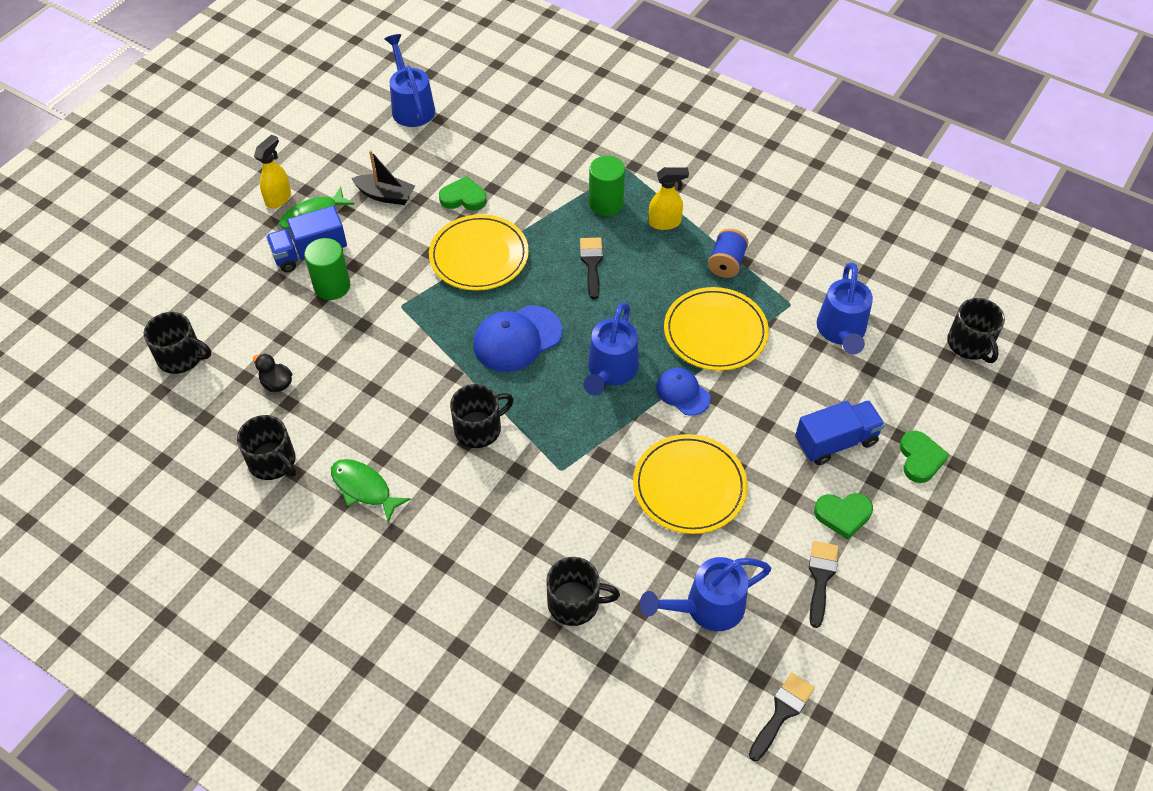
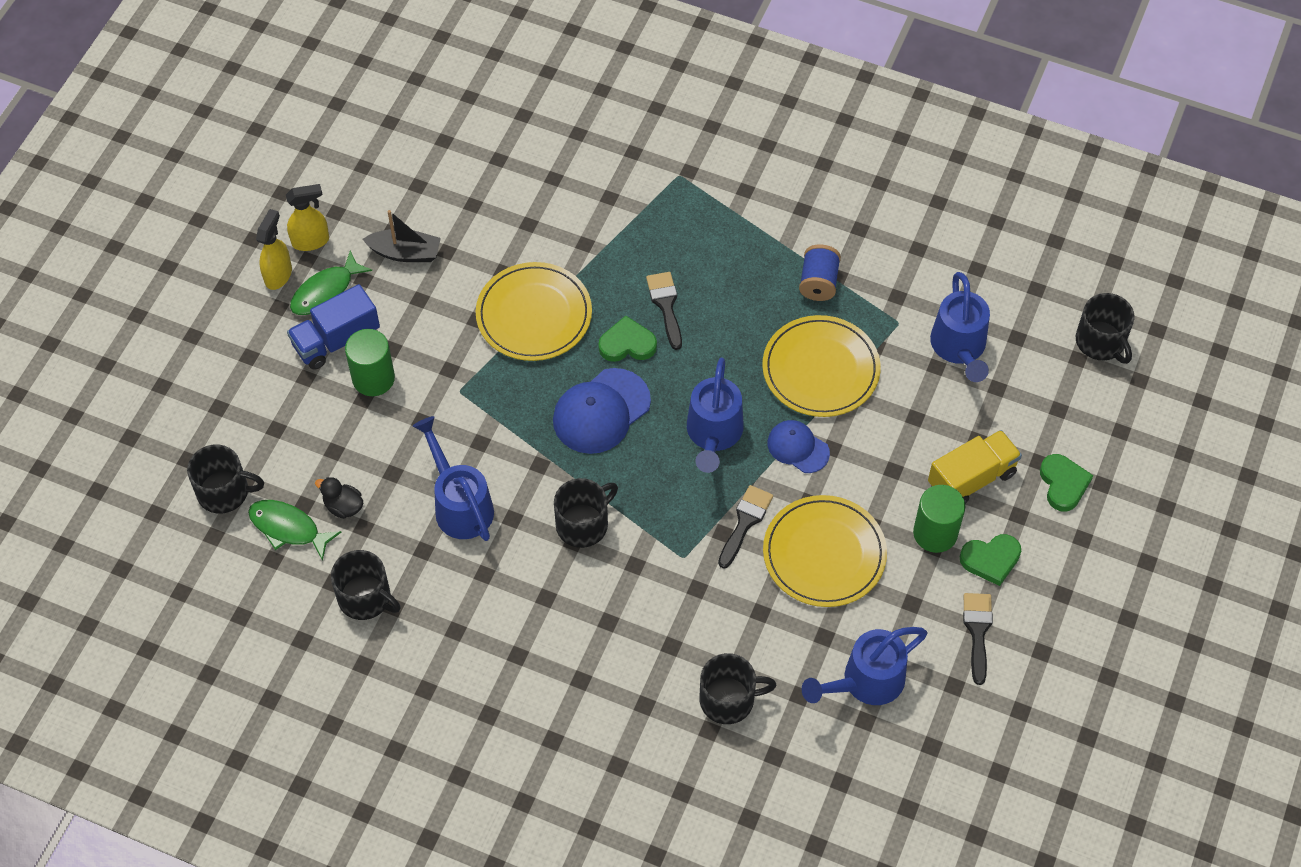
camera: 10 degrees left, 5 degrees up
(364, 488) = (474, 612): green fish -> green fish (288, 528)
(411, 106) = (405, 128): blue watering can -> blue watering can (460, 505)
(463, 197) = (498, 242): green heart -> green heart (627, 344)
(606, 203) = (666, 225): green cylinder -> green cylinder (935, 533)
(665, 223) = (739, 241): yellow spray bottle -> yellow spray bottle (311, 241)
(782, 712) = (959, 776): black brush -> black brush (745, 522)
(835, 442) = (971, 479): blue truck -> yellow truck

